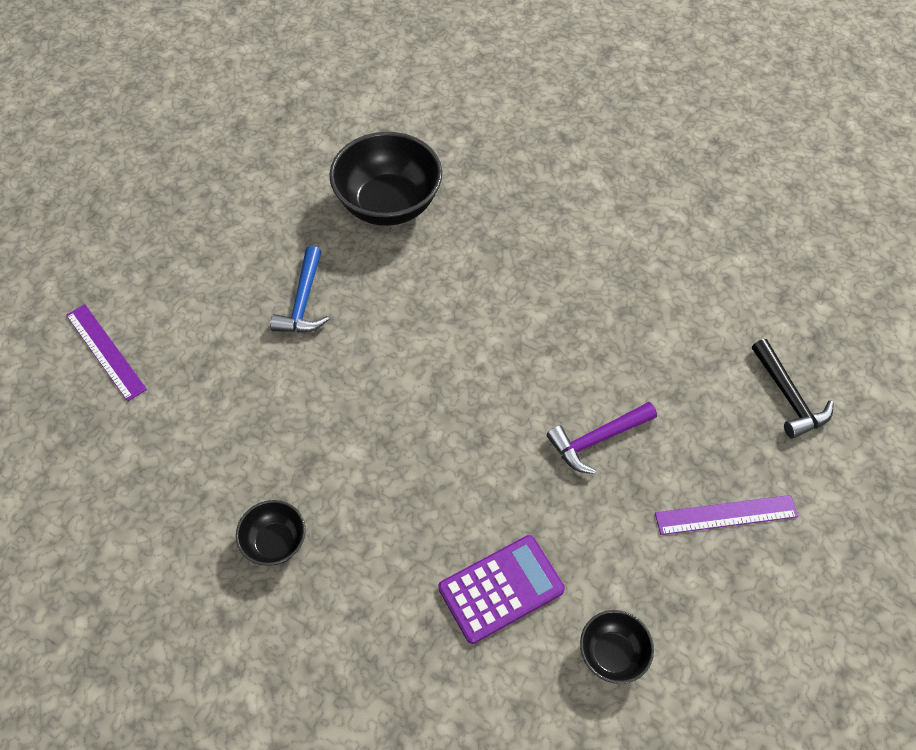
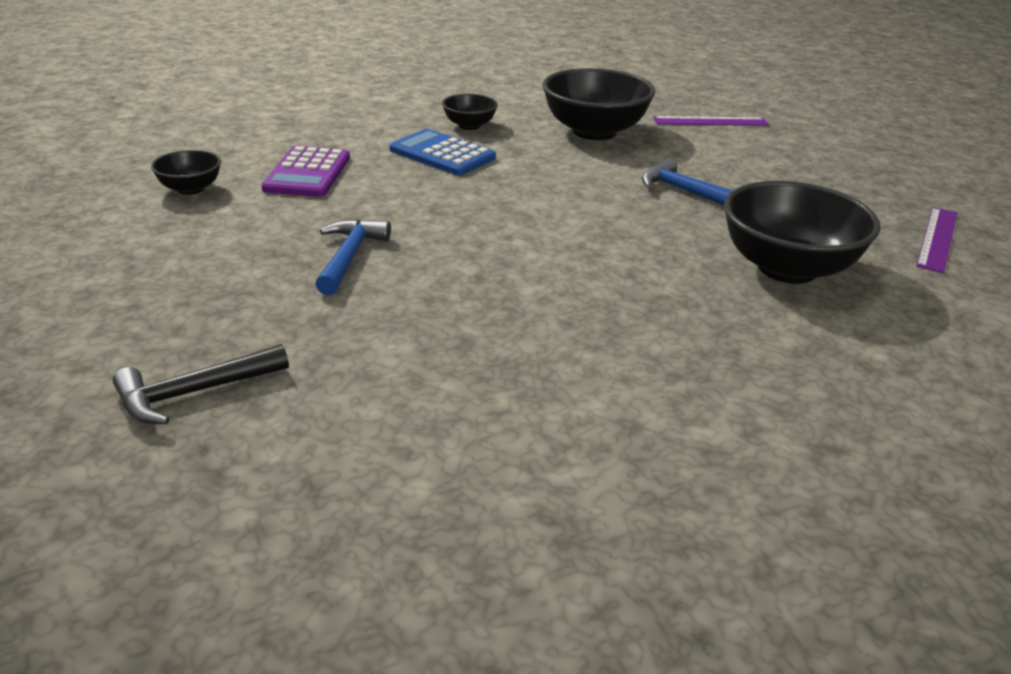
camera: 125 degrees right, 25 degrees down
(209, 428) = (594, 132): none -> black bowl
(367, 514) = (442, 154): none -> blue calculator
(596, 440) = (349, 257): purple hammer -> blue hammer
(726, 515) = (174, 282): purple ruler -> purple ruler (937, 238)
(788, 397) = (193, 393): black hammer -> black hammer turned 45 degrees counterclockwise

